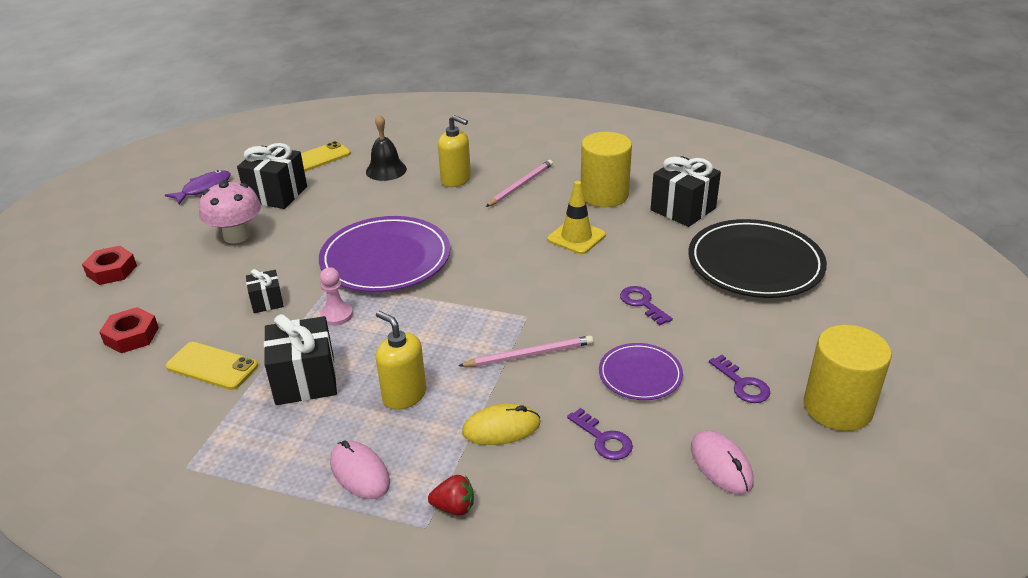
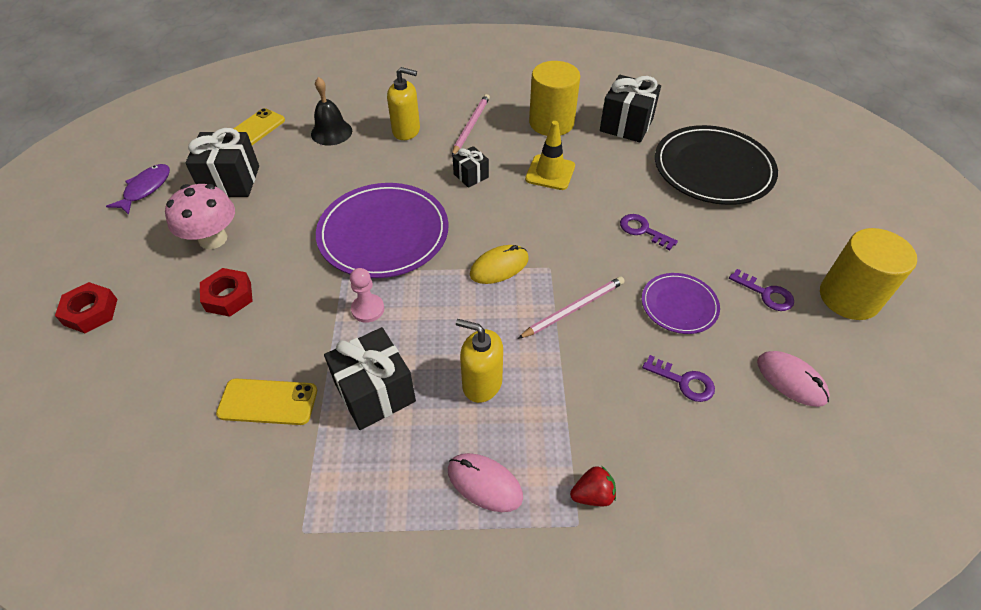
camera: 20 degrees left, 15 degrees up
(131, 336) = (157, 388): red nut -> red nut (228, 296)
(267, 301) = (287, 310): black gift -> black gift (471, 176)
(501, 428) = (590, 395): yellow mouse -> yellow mouse (499, 267)

